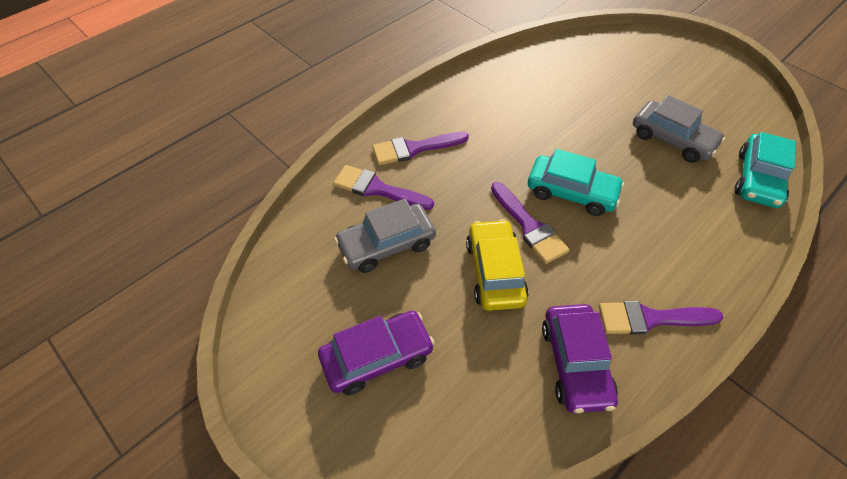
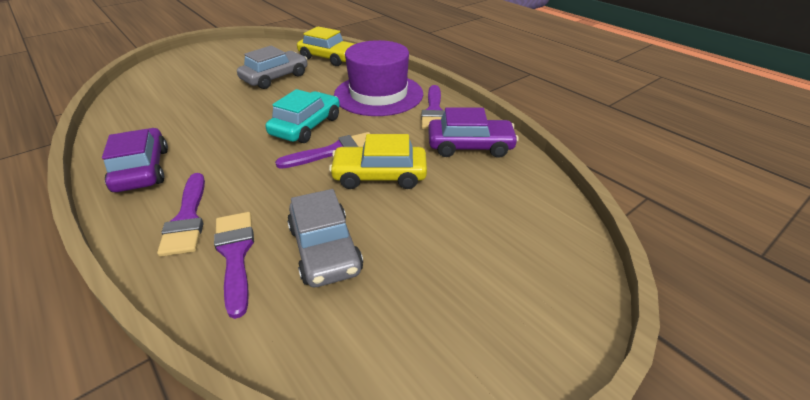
camera: 85 degrees left, 15 degrees down
(377, 189) = (235, 255): purple brush -> purple brush turned 135 degrees clockwise
(377, 357) = (469, 262): purple car -> purple car (142, 170)
(673, 250) = (378, 94): none -> purple hat
(758, 179) = (329, 58): turquoise car -> yellow car

